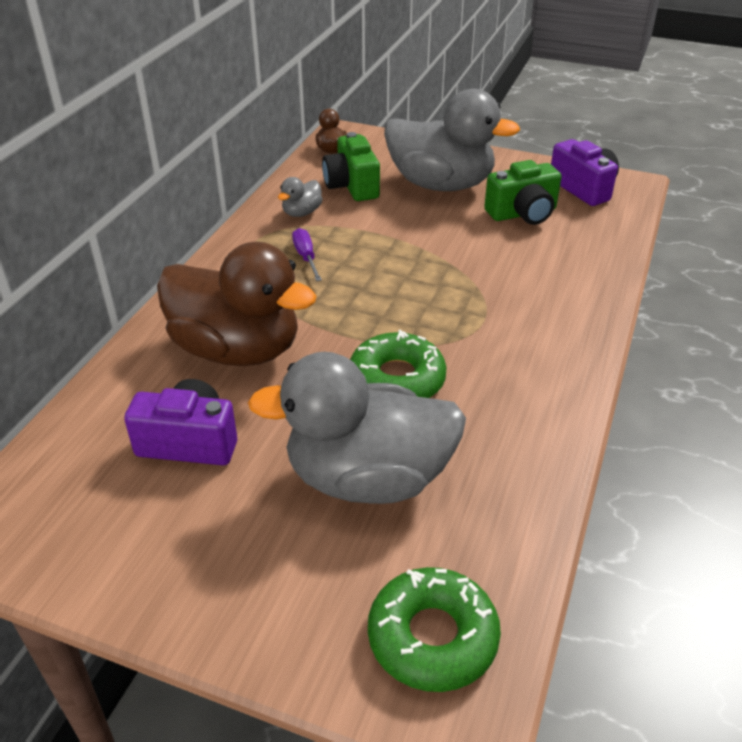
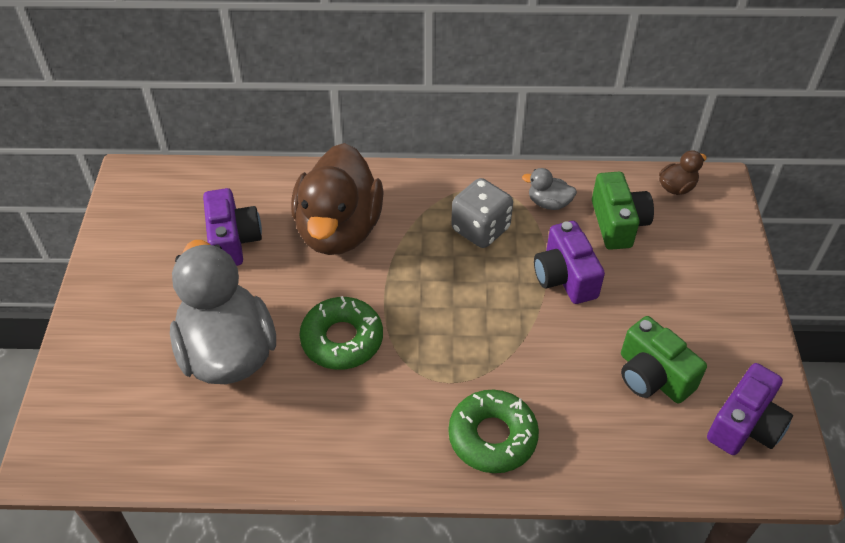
camera: 70 degrees right, 10 degrees up
(306, 257) = (480, 229): purple screwdriver -> grey dice
(352, 186) = (618, 223): green camera -> green camera turned 120 degrees clockwise
(395, 227) = (565, 277): none -> purple camera
(432, 637) = (97, 427): green donut -> green donut (492, 436)
(441, 184) = (667, 292): grey duck -> none

